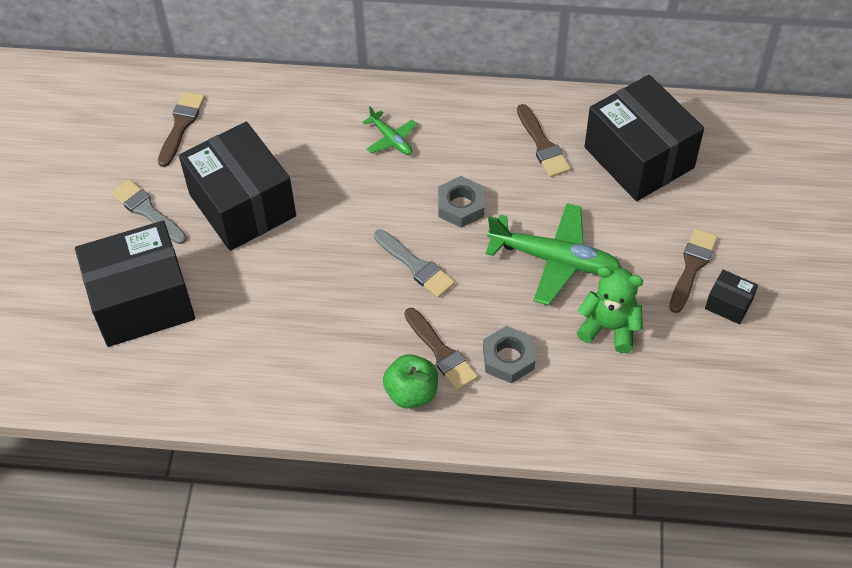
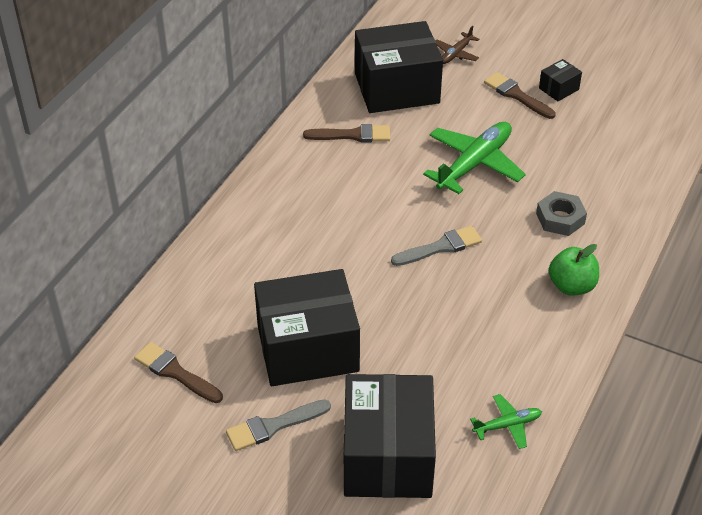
camera: 70 degrees left, 10 degrees down
(391, 139) = (289, 224): green plane -> green plane (507, 425)
(441, 352) = (538, 256): brown brush -> none
(461, 206) = (390, 201): grey nut -> none
(609, 327) = (554, 154): green teddy bear -> none
(732, 191) = (456, 53): none -> brown plane

